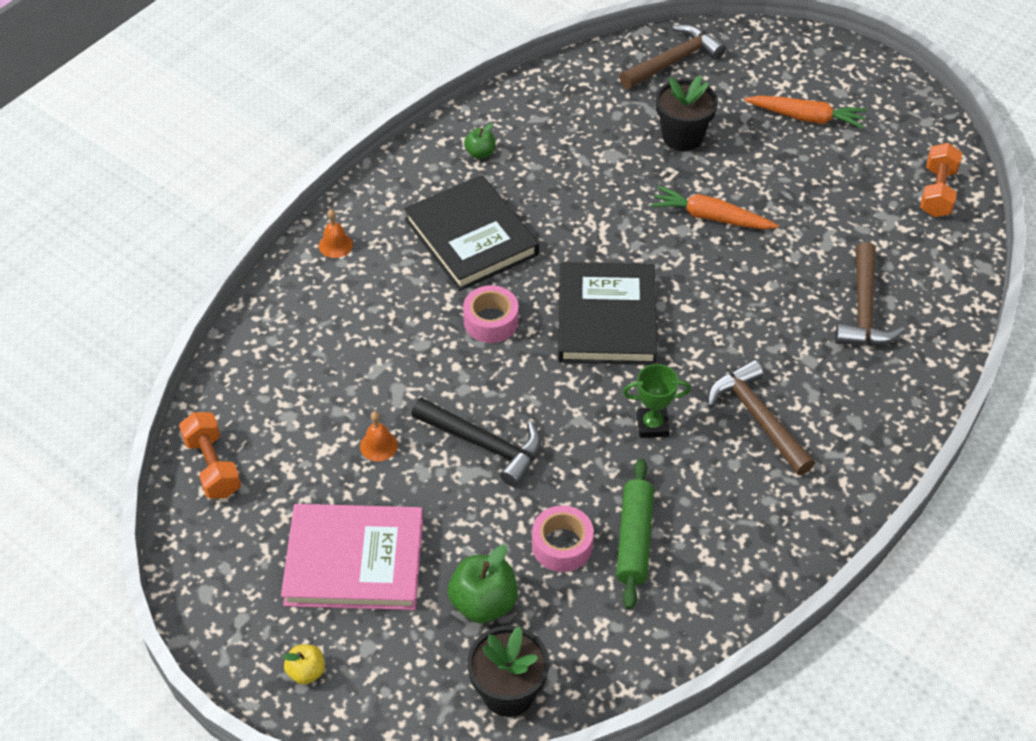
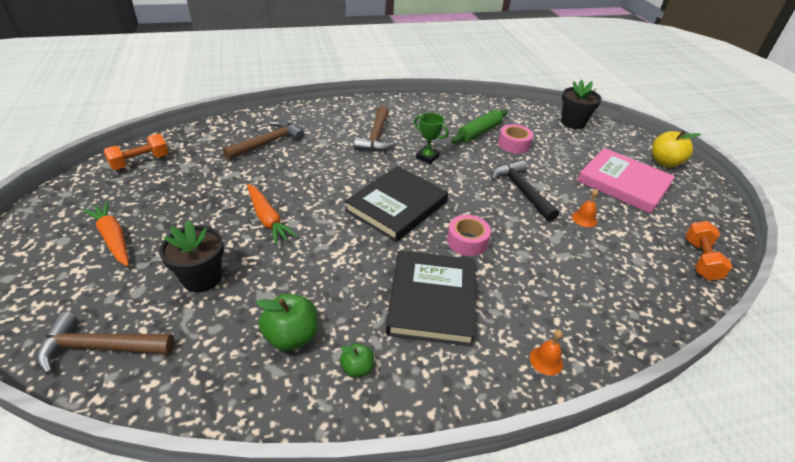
camera: 145 degrees left, 10 degrees down
(306, 672) = (664, 162): yellow apple -> yellow apple, size x1.76
(483, 603) = (565, 145): green apple -> green apple (291, 336)

